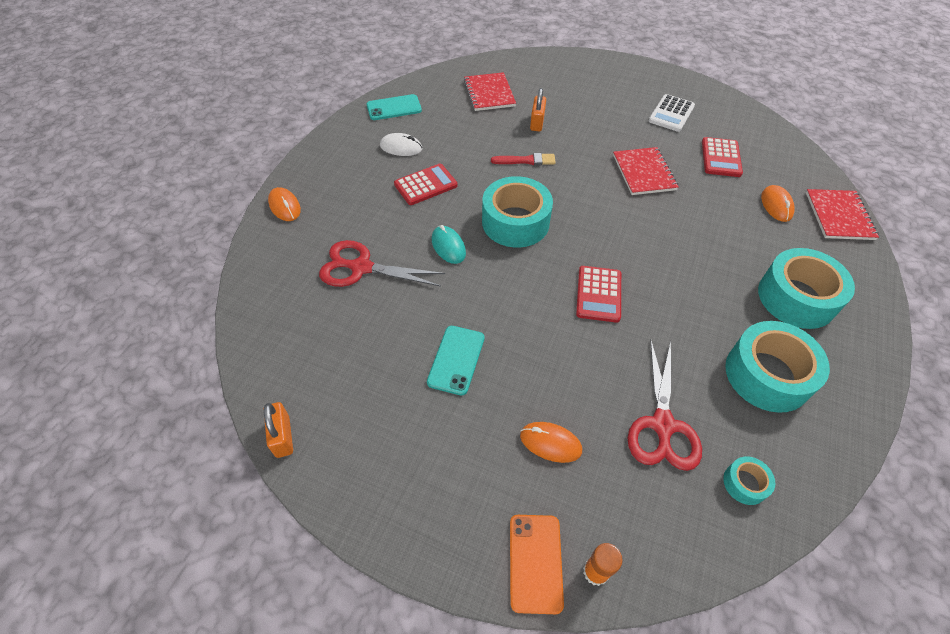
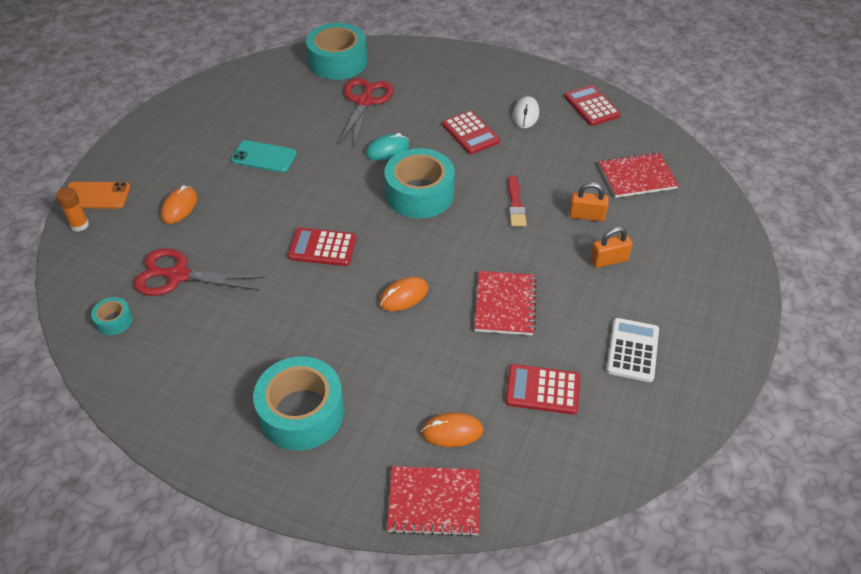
camera: 90 degrees right, 5 degrees down
(282, 436) = (217, 80): orange padlock -> orange padlock (608, 260)
(285, 206) = (437, 55): orange mouse -> orange mouse (403, 296)
(394, 108) = (591, 106): turquoise phone -> red calculator
(643, 172) = (505, 304): red notebook -> red notebook turned 75 degrees counterclockwise
(671, 114) = (632, 350): white calculator -> white calculator turned 75 degrees clockwise
(767, 375) = (211, 361): turquoise tape -> turquoise tape (338, 62)

